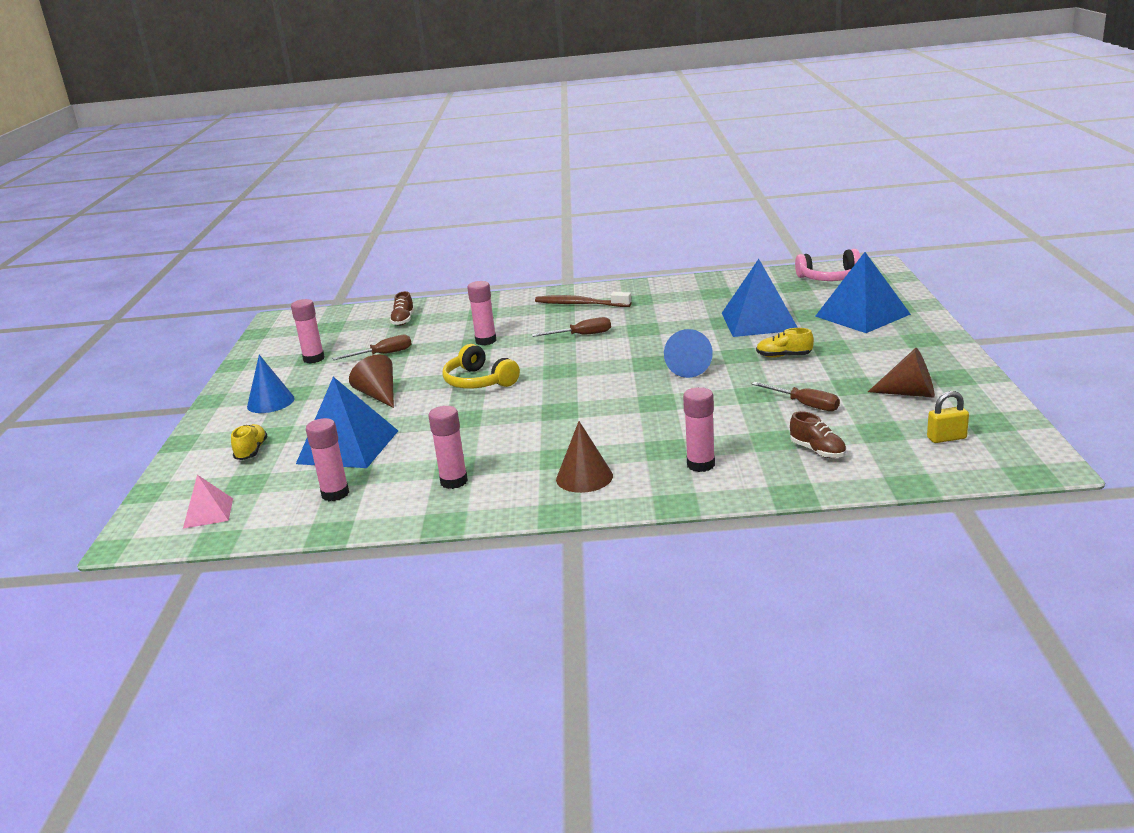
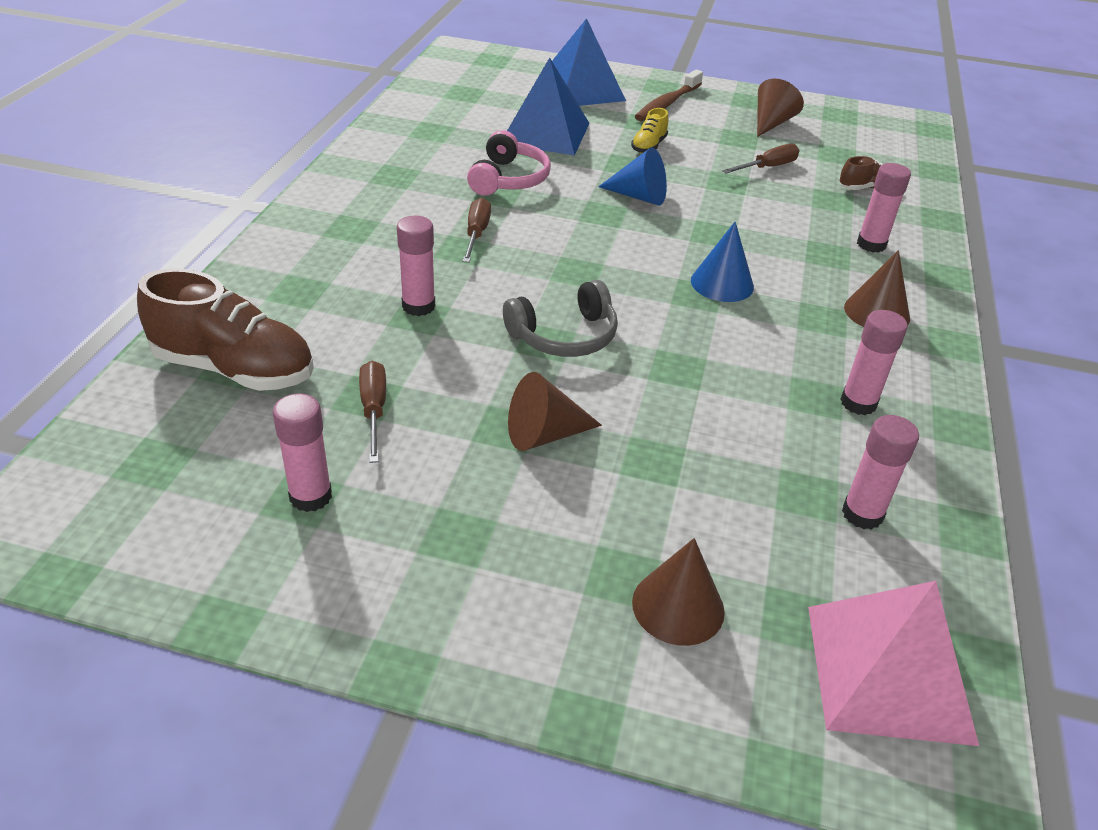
camera: 80 degrees left, 15 degrees up
(208, 513) = (888, 672): pink pyramid -> pink pyramid, size x1.91
(251, 451) = (678, 606): yellow shoe -> brown cone
(270, 402) = (477, 570): blue cone -> blue cone (722, 283)
(348, 447) = (715, 487): blue pyramid -> none
(403, 320) = (235, 369): brown shoe -> brown shoe, size x2.07
(479, 381) = (564, 336): yellow headphones -> grey headphones
(580, 304) = (362, 213): brown toothbrush -> brown toothbrush (667, 104)
(830, 278) = (465, 73): pink headphones -> pink headphones (508, 179)
(946, 438) = (862, 136): yellow padlock -> none

